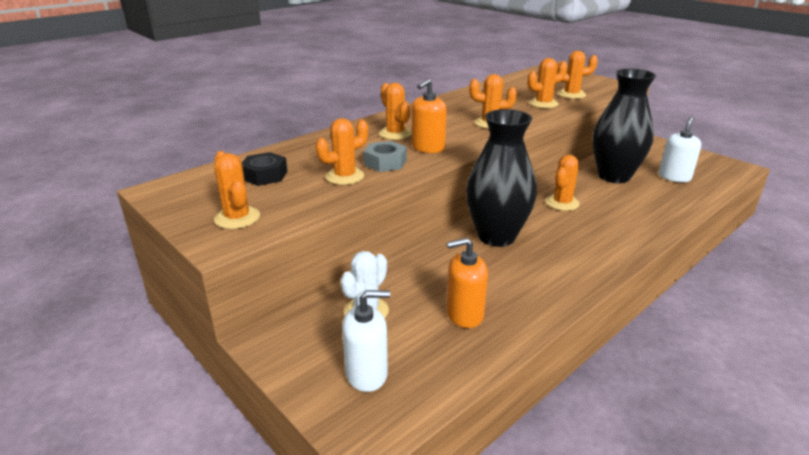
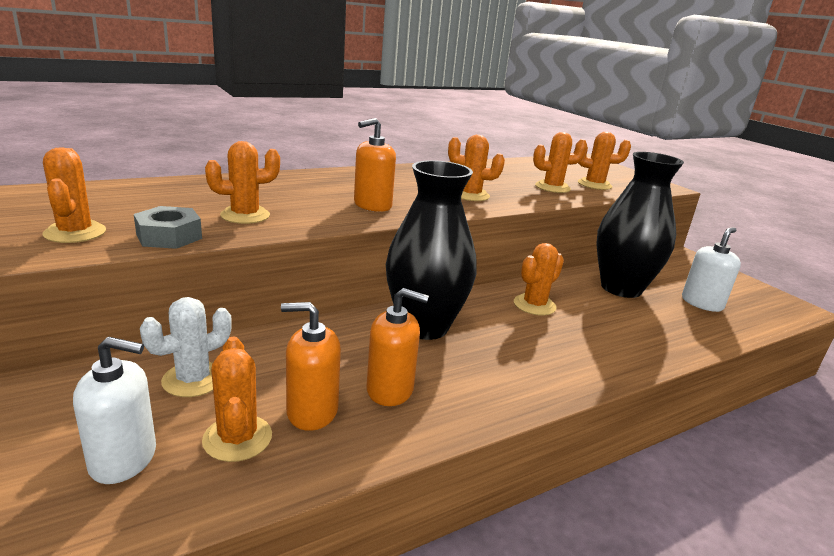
camera: 10 degrees right, 5 degrees down
(265, 175) = (158, 199): black nut -> none
(385, 162) = (307, 210): grey nut -> grey nut (169, 236)
(395, 134) = (348, 187): orange cactus -> orange cactus (237, 438)
(505, 288) = (390, 389): none -> orange soap dispenser

